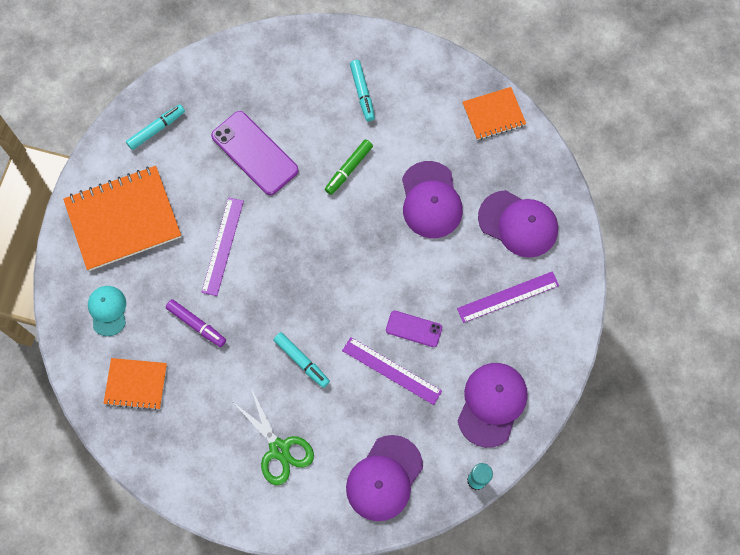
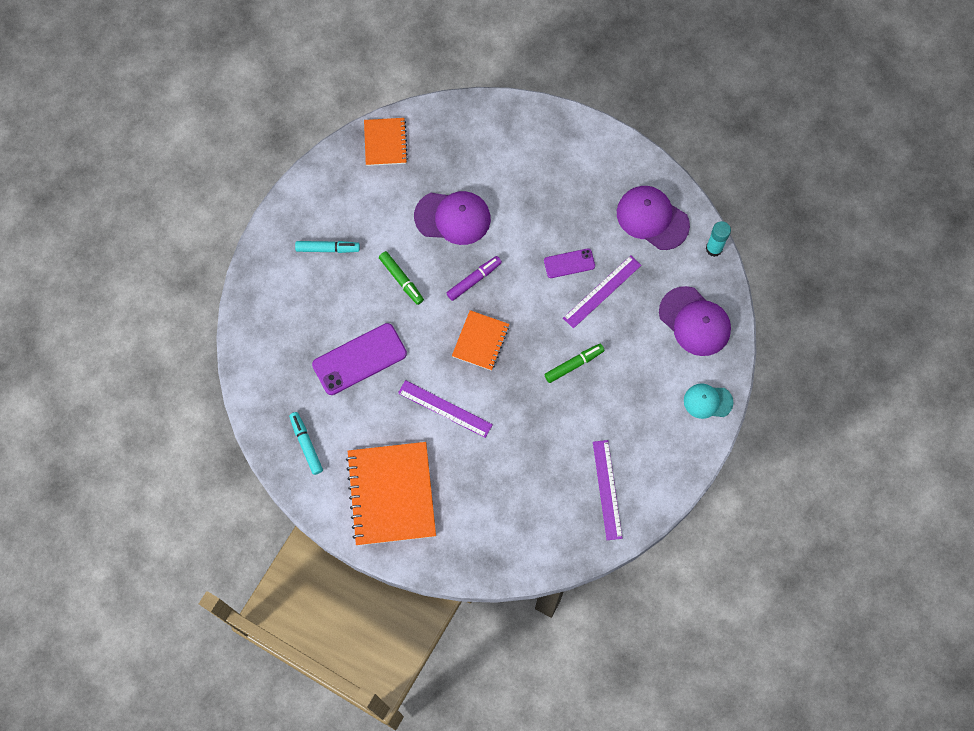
camera: 75 degrees left, 0 degrees up
(108, 310) = (479, 526): turquoise cap -> turquoise cap (707, 401)
(136, 384) = (558, 514): orange notebook -> orange notebook (480, 341)
(196, 325) = (515, 448): purple marker -> purple marker (474, 280)
(279, 449) = (648, 402): green scissors -> none
(301, 361) = (574, 364): turquoise marker -> green marker
(414, 329) = (569, 263): purple phone -> purple phone turned 45 degrees clockwise
(508, 297) = (561, 179): purple ruler -> purple ruler (607, 489)
(518, 224) = (496, 152): purple cap -> none

